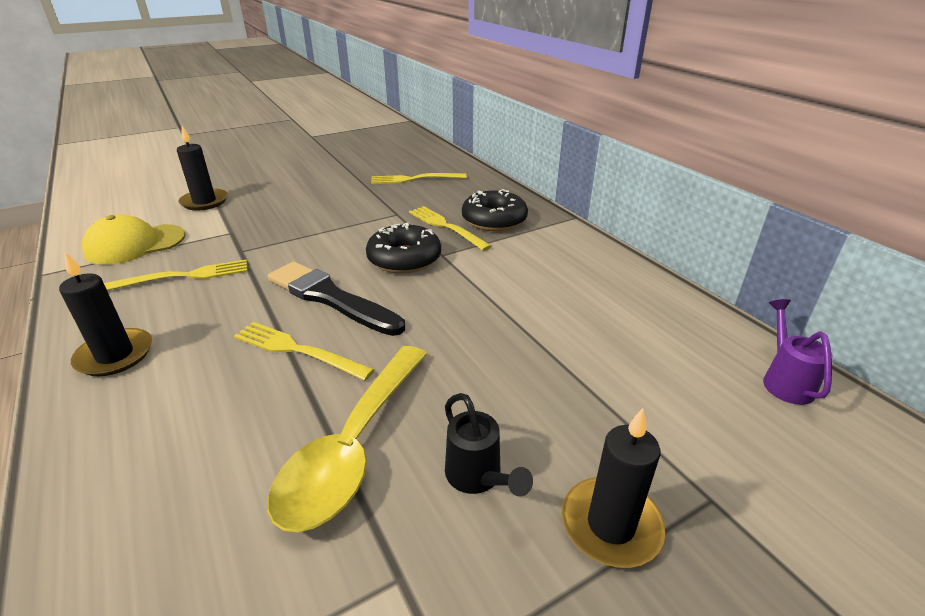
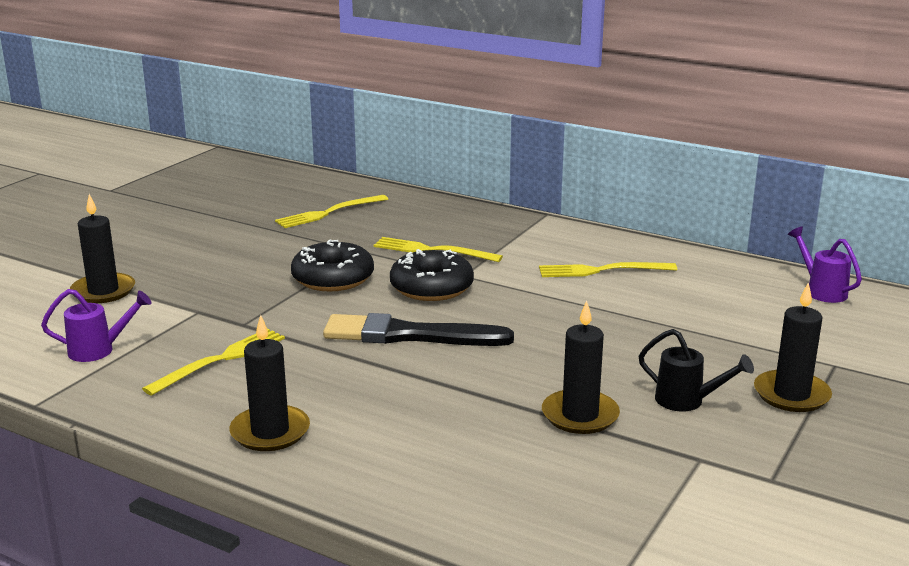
camera: 30 degrees left, 10 degrees down
(135, 244) = (99, 350): yellow cap -> purple watering can
(297, 350) = (441, 377): yellow fork -> yellow fork (601, 270)
(353, 447) = (580, 415): yellow spoon -> black candle
(494, 220) = (472, 234): black donut -> black donut (333, 278)

